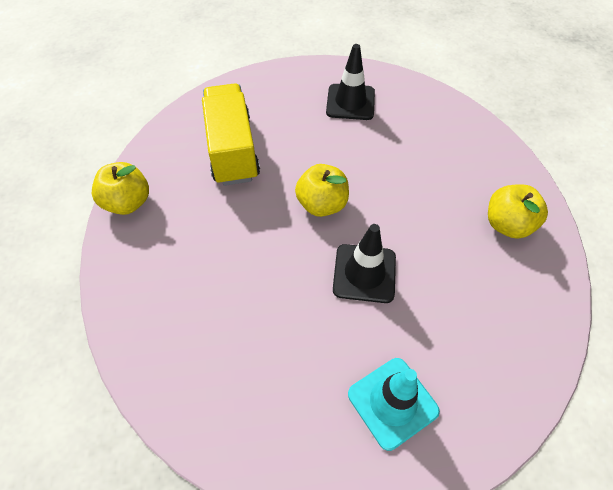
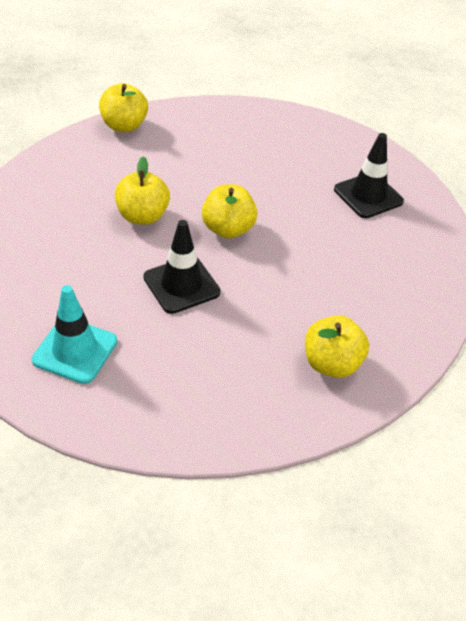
camera: 50 degrees right, 10 degrees down
(232, 150) = (231, 152): yellow truck -> none
(259, 255) = (142, 216): none -> yellow apple

